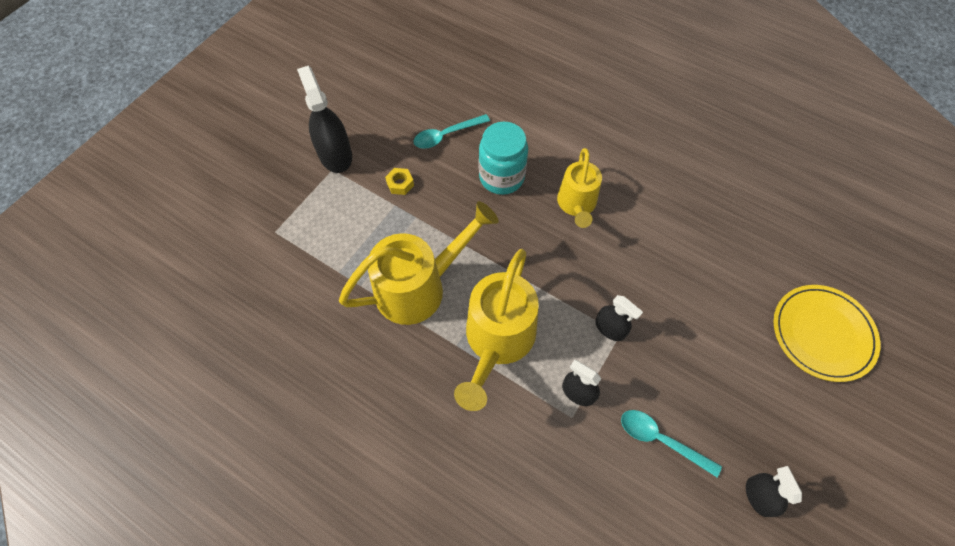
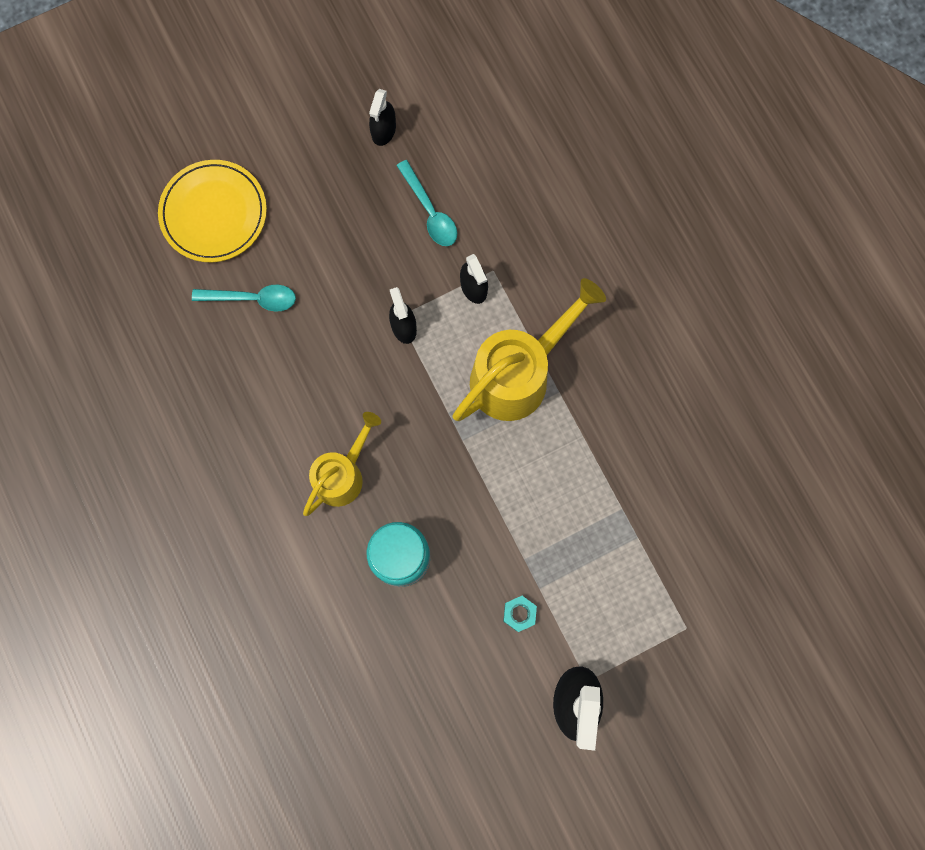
camera: 150 degrees left, 15 degrees up
(400, 184) = (519, 614): yellow nut -> turquoise nut
(420, 286) = (562, 473): yellow watering can -> none
(446, 135) = (430, 654): turquoise spoon -> turquoise spoon (252, 299)

